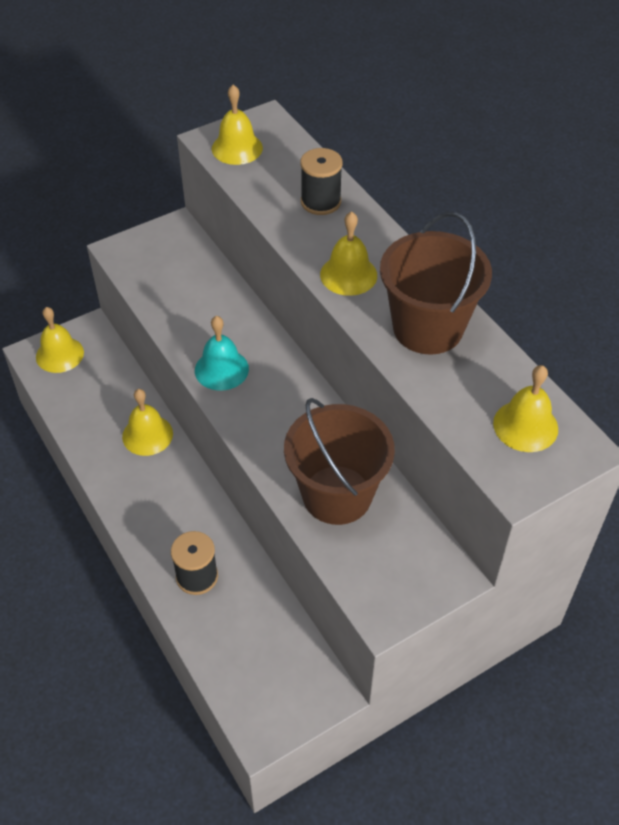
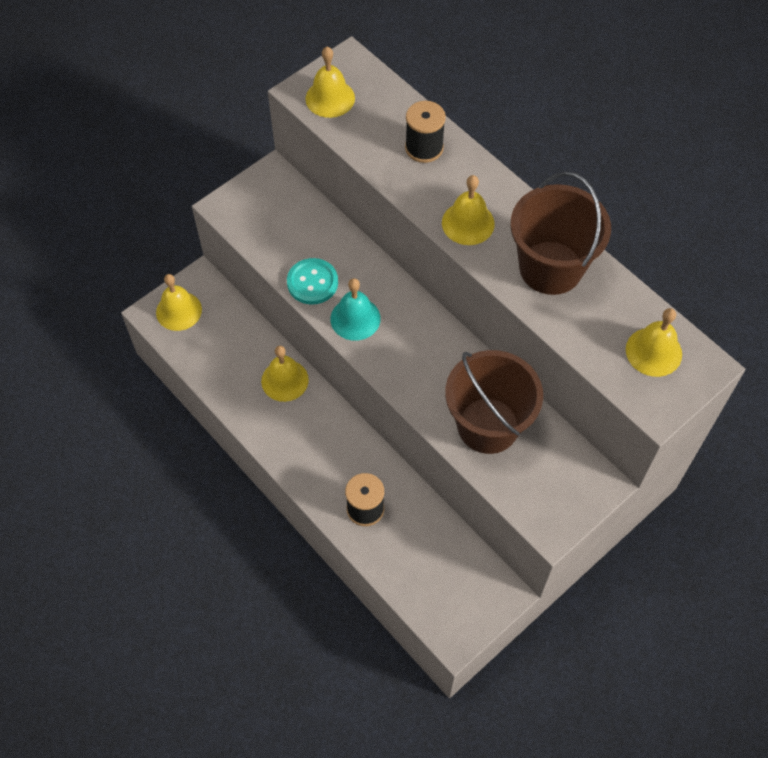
camera: 10 degrees left, 10 degrees up
(187, 329) = (312, 282): none -> turquoise button

